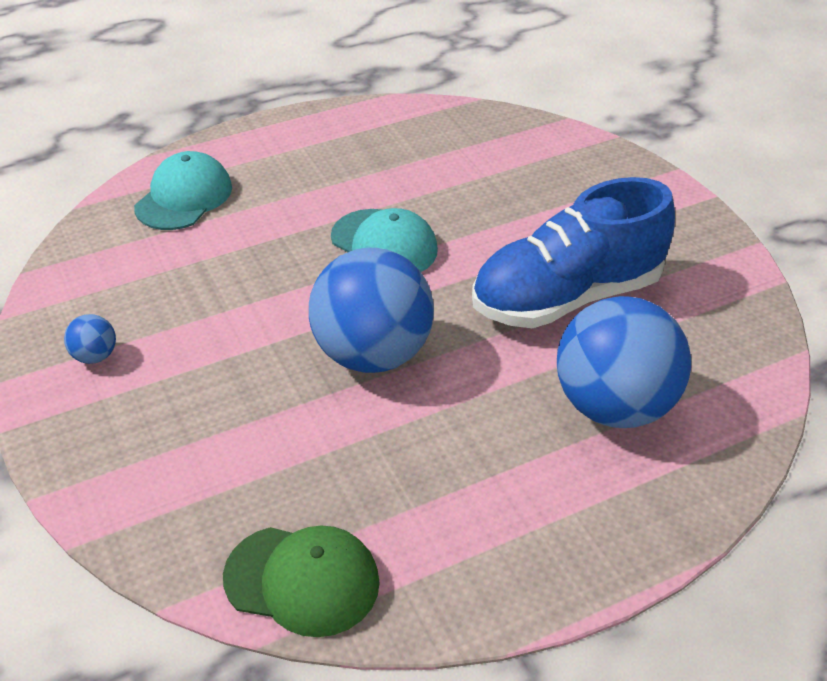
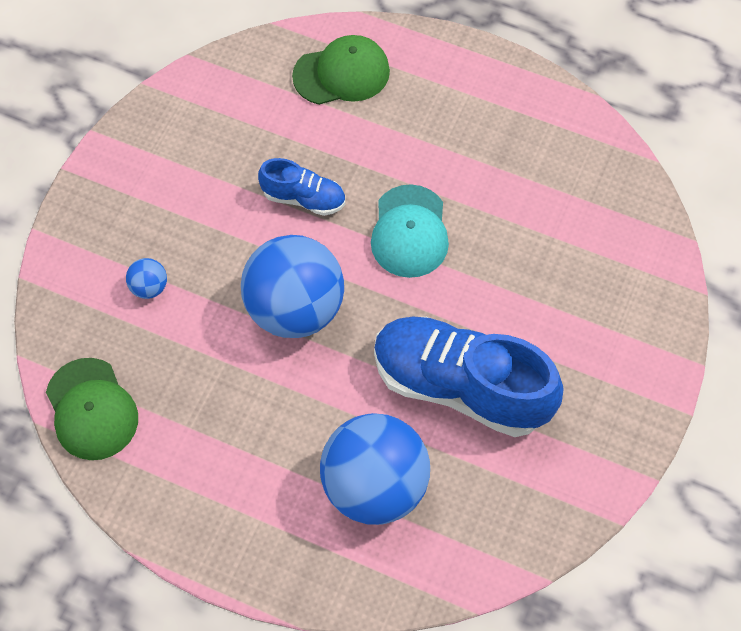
camera: 50 degrees right, 20 degrees up
(95, 356) = (157, 160): blue ball -> blue ball (149, 287)
(184, 197) = (341, 73): turquoise cap -> green cap
(269, 285) = (304, 198): none -> blue shoe

